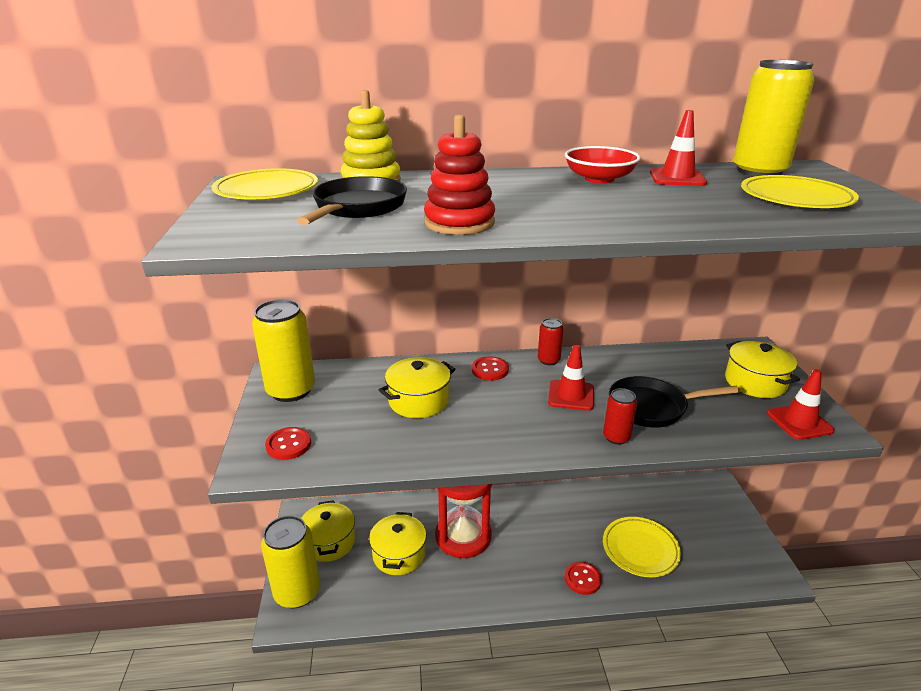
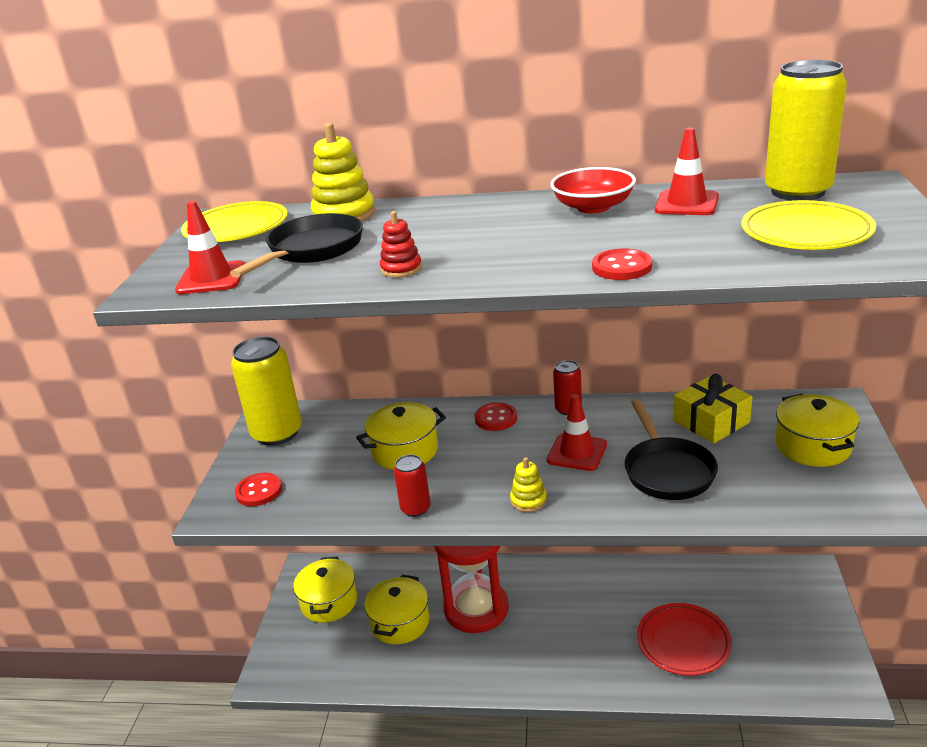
camera: 15 degrees right, 0 degrees up
(297, 592) = (285, 651): yellow can -> none
(459, 223) = (401, 269): red stacking toy -> red stacking toy, size x0.56
(546, 439) = (528, 500): none -> yellow stacking toy
(582, 579) = (601, 669): red button -> red button (621, 267)
(616, 437) = (609, 503): red can -> red can (415, 508)
(640, 549) = (683, 642): yellow plate -> red plate
(652, 407) = (667, 471): black pan -> black pan turned 105 degrees counterclockwise
(668, 366) = (711, 422): none -> yellow gift
(799, 422) = (844, 498): red traffic cone -> red traffic cone (211, 278)

